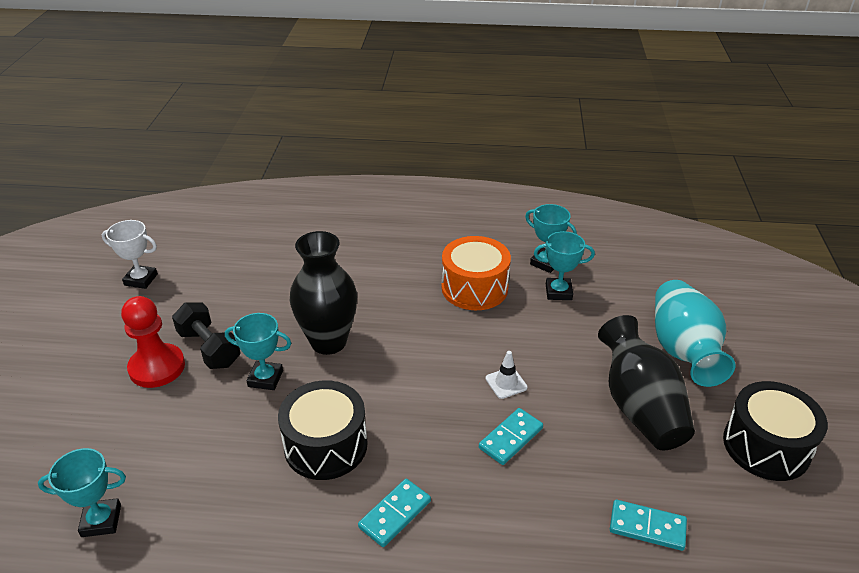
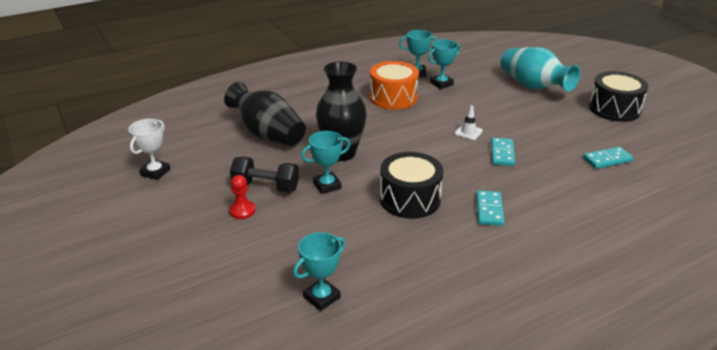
camera: 35 degrees left, 5 degrees down
(141, 280) = (155, 172): white trophy -> white trophy turned 45 degrees counterclockwise
(157, 367) = (242, 211): red pawn -> red pawn, size x0.57
(639, 406) = (544, 116): black vase -> black vase (268, 134)

